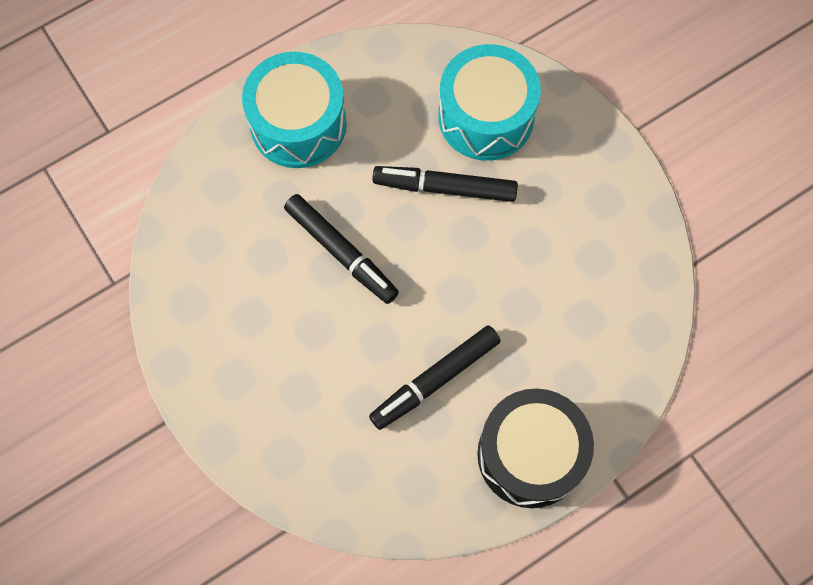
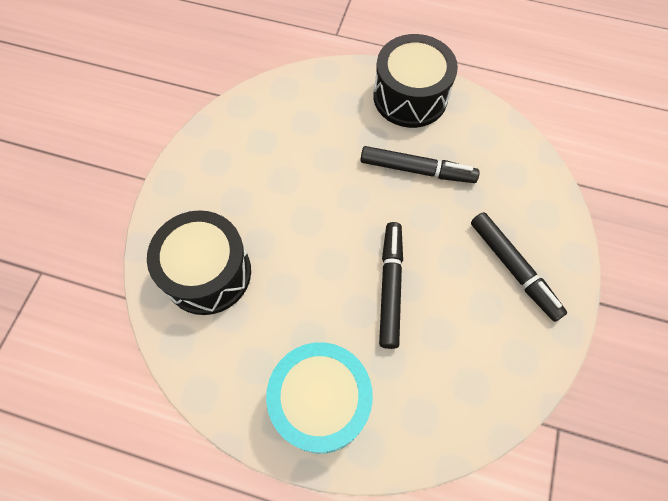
camera: 130 degrees left, 5 degrees down
(445, 188) = (286, 258): black marker -> black marker (513, 268)
(486, 116) = (208, 273): turquoise drum -> black drum

